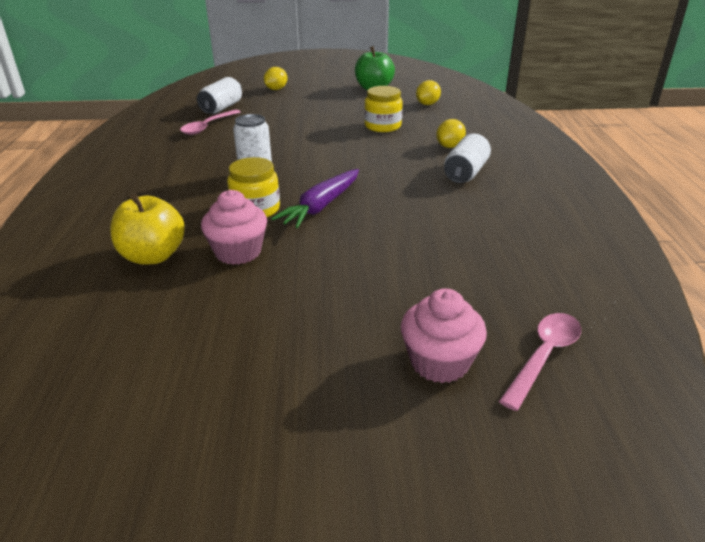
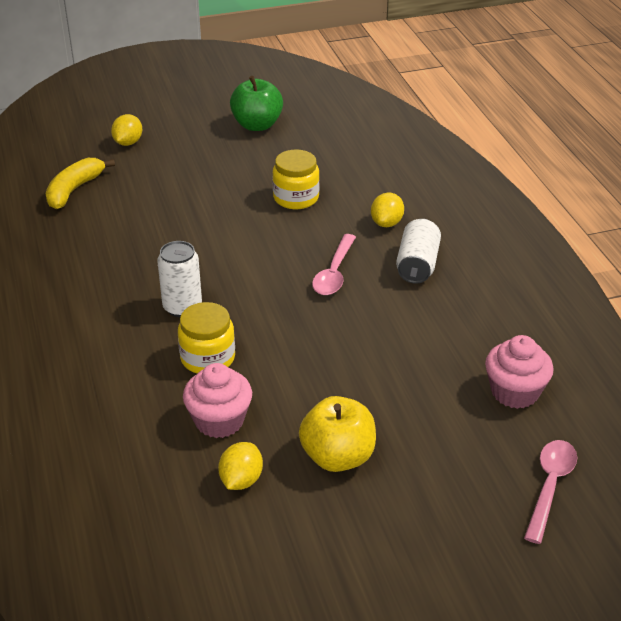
camera: 15 degrees left, 5 degrees up
(153, 256) = (131, 442): yellow apple -> yellow apple (338, 457)
(208, 127) = (75, 229): pink spoon -> pink spoon (334, 273)
(222, 108) = (74, 190): white can -> yellow banana
(321, 206) = (278, 341): purple carrot -> none
(427, 104) = (336, 148): yellow lemon -> yellow lemon (241, 480)
(439, 362) = (463, 510): pink cupcake -> pink cupcake (515, 392)

